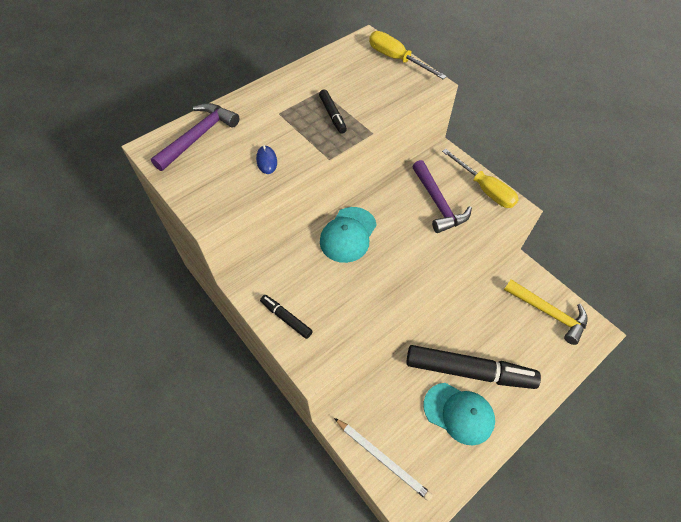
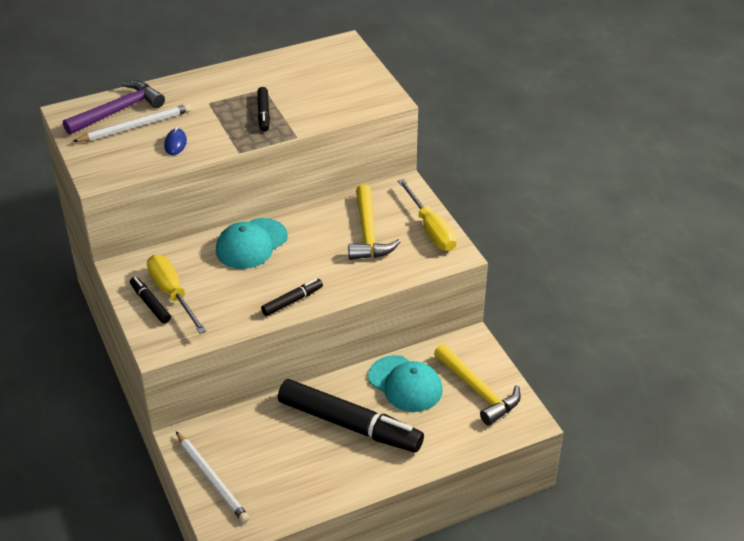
camera: 15 degrees right, 15 degrees down
(221, 149) = (136, 126): none -> white pencil
(397, 59) = (364, 71): yellow screwdriver -> yellow screwdriver (172, 294)
(408, 286) = (292, 301): none -> black marker
(438, 203) = (368, 233): purple hammer -> yellow hammer
(459, 413) = (317, 459): turquoise cap -> turquoise cap (405, 384)

